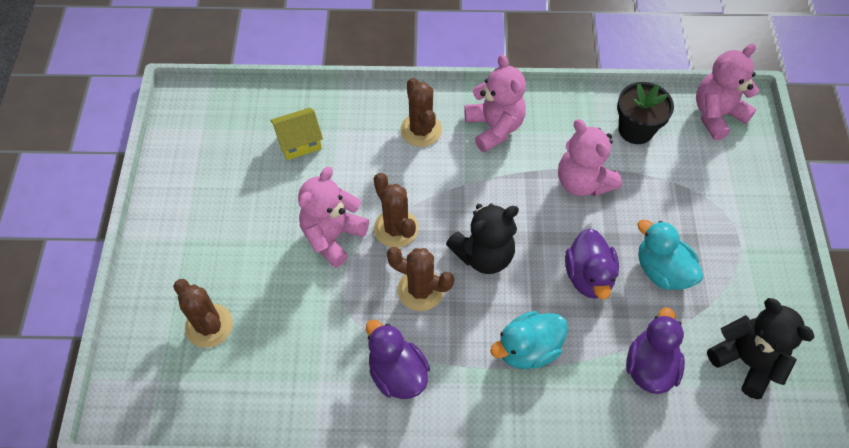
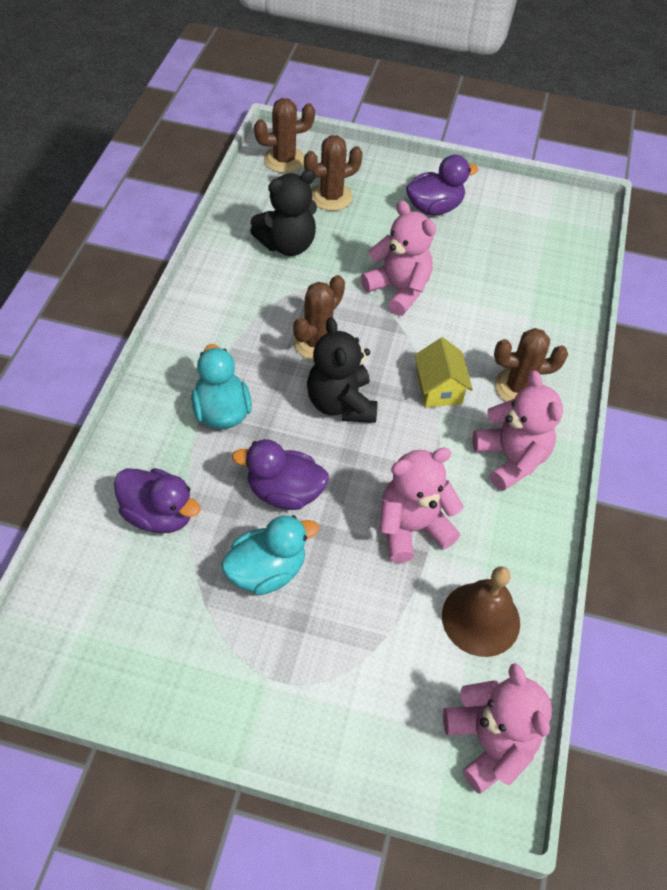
camera: 100 degrees right, 5 degrees down
(299, 142) = (519, 284): yellow house -> yellow house (439, 388)
(396, 228) = (394, 339): brown cactus -> brown cactus (284, 160)
(397, 373) = (238, 307): purple duck -> purple duck (434, 207)
(494, 127) = (510, 458): pink teddy bear -> pink teddy bear turned 105 degrees counterclockwise
(635, 130) = (480, 619): black flower pot -> brown bell
(746, 361) = (124, 616): black teddy bear -> black teddy bear (287, 244)

